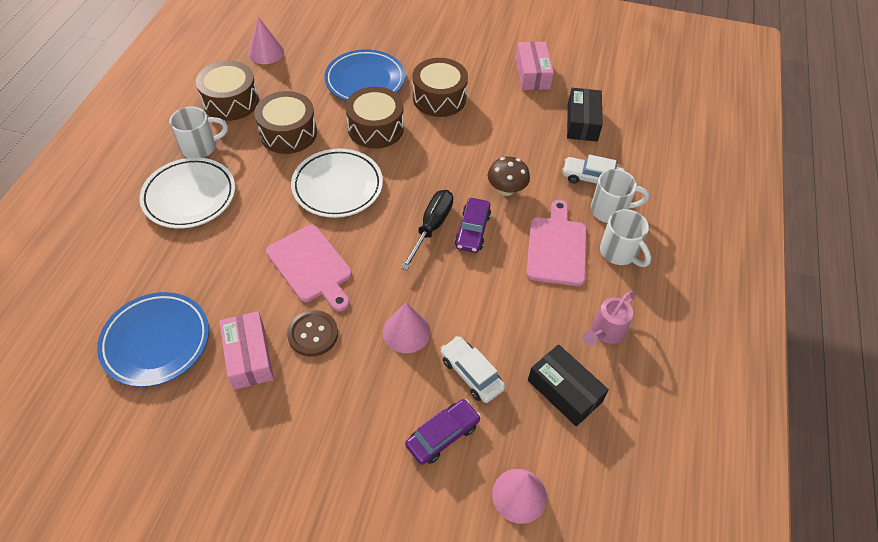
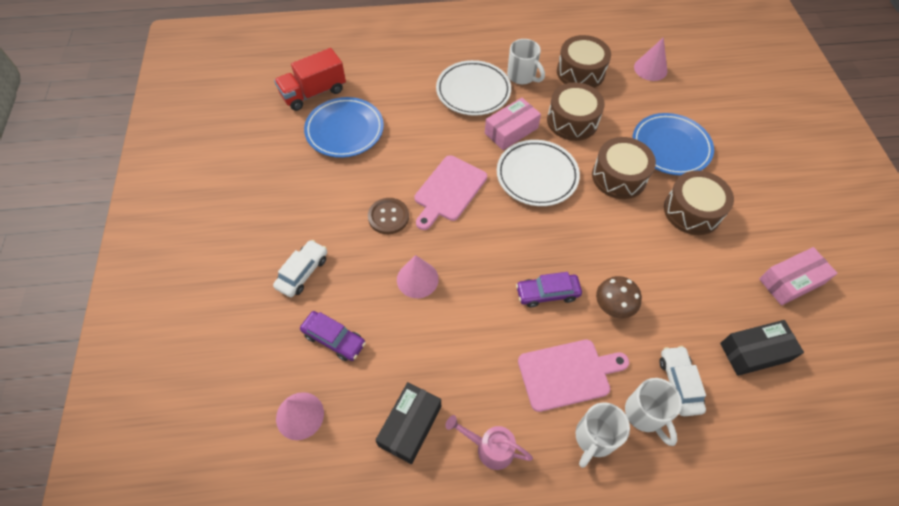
camera: 70 degrees right, 5 degrees up
(65, 359) = (313, 93): none -> red truck
(249, 356) = (354, 186): pink box -> pink box (511, 130)
(431, 227) = (533, 259): black screwdriver -> none
(471, 373) = (398, 342): white car -> white car (303, 272)

